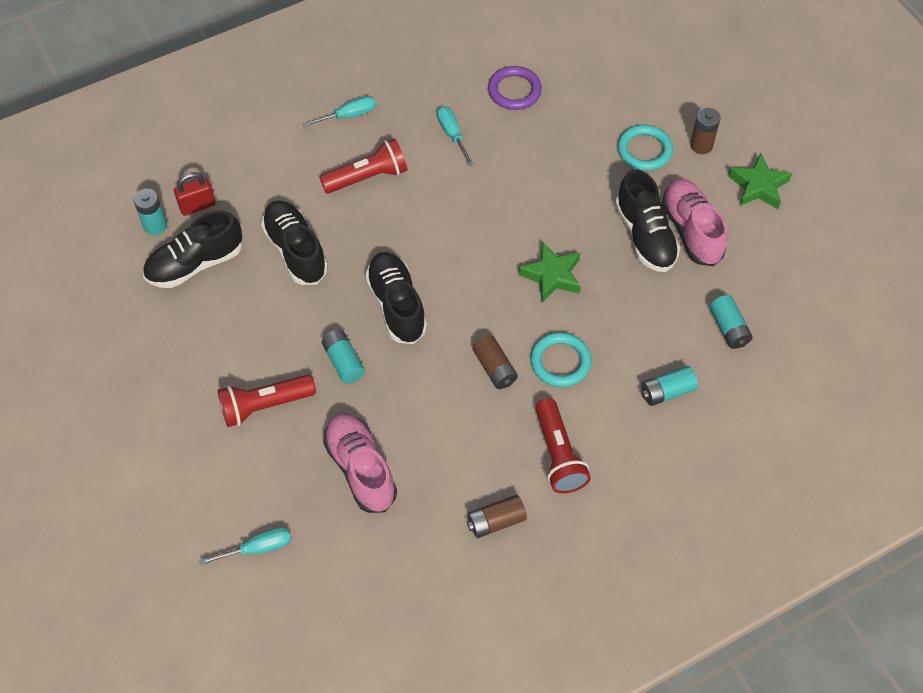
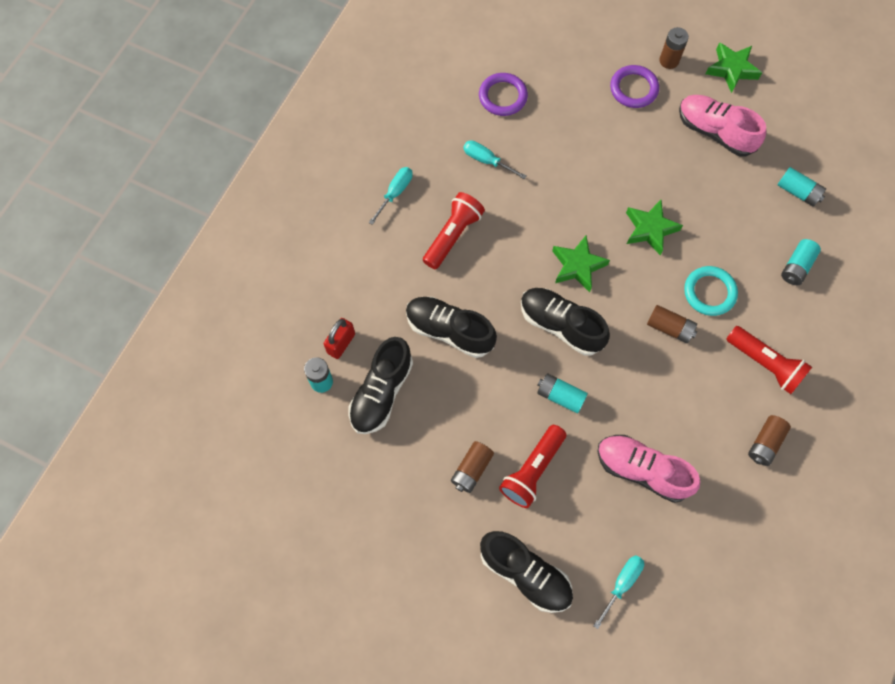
camera: 35 degrees left, 10 degrees up
(214, 371) = (471, 469): none -> brown battery
(456, 266) = (577, 266): none -> green star
(644, 150) = (633, 89): turquoise ring -> purple ring
(645, 236) = (688, 157): black shoe -> black shoe (525, 574)

